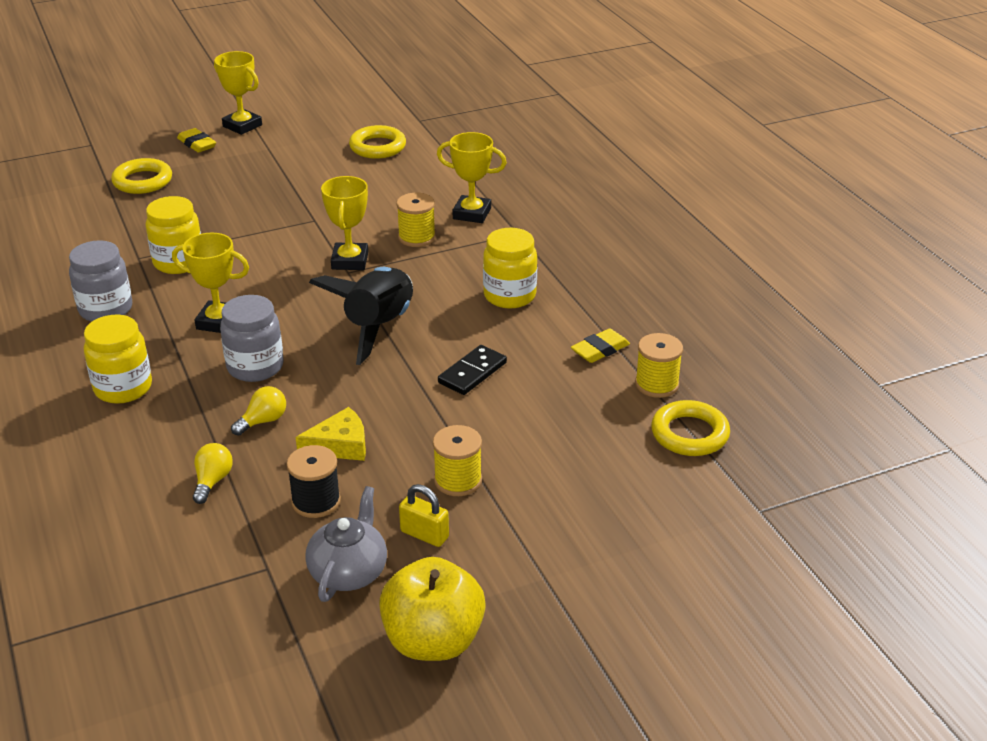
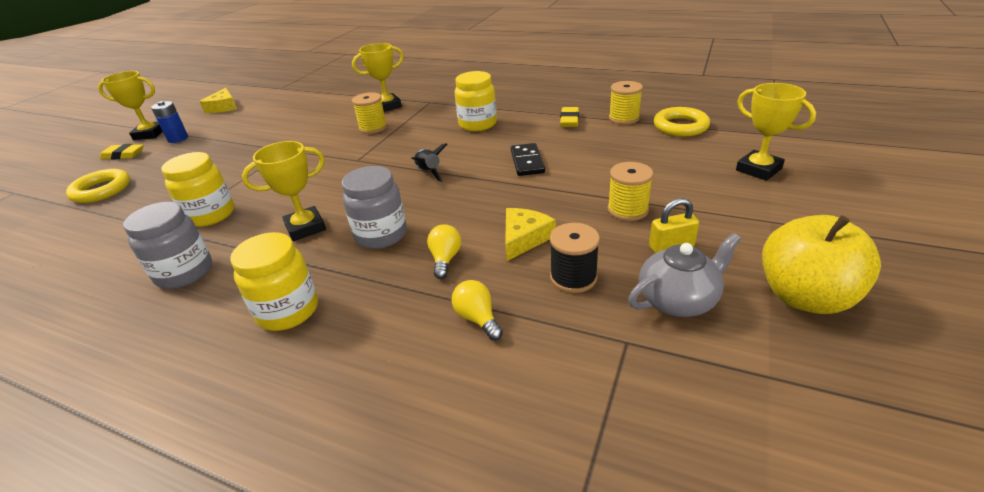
camera: 40 degrees left, 0 degrees up
(255, 147) = (178, 139): none -> blue battery
(337, 121) = (223, 107): none -> yellow cheese
(349, 572) = (678, 300): grey teapot -> grey teapot turned 90 degrees clockwise
(350, 261) = (349, 155): yellow trophy -> yellow trophy (758, 169)
(377, 147) = (273, 106): yellow ring -> none
(378, 327) = (429, 172): black rocket -> black rocket, size x0.48

